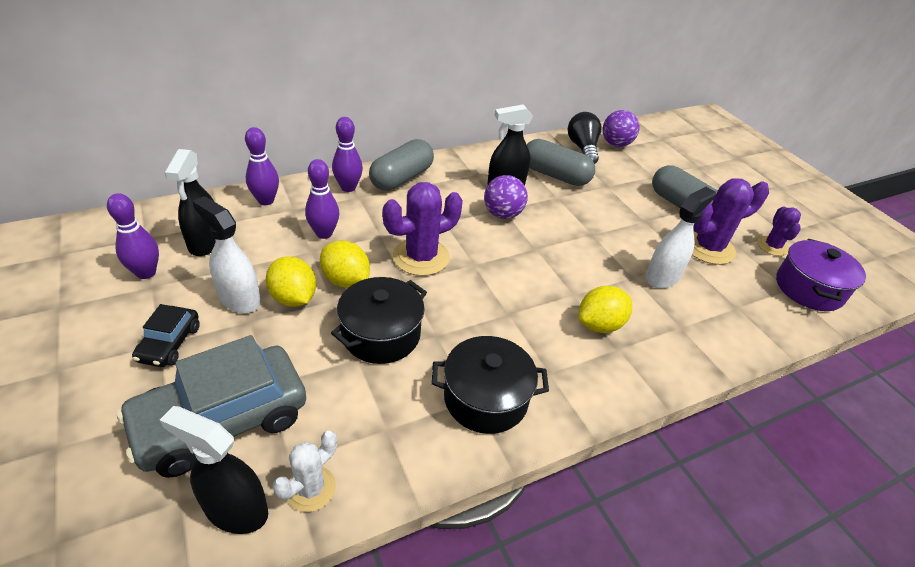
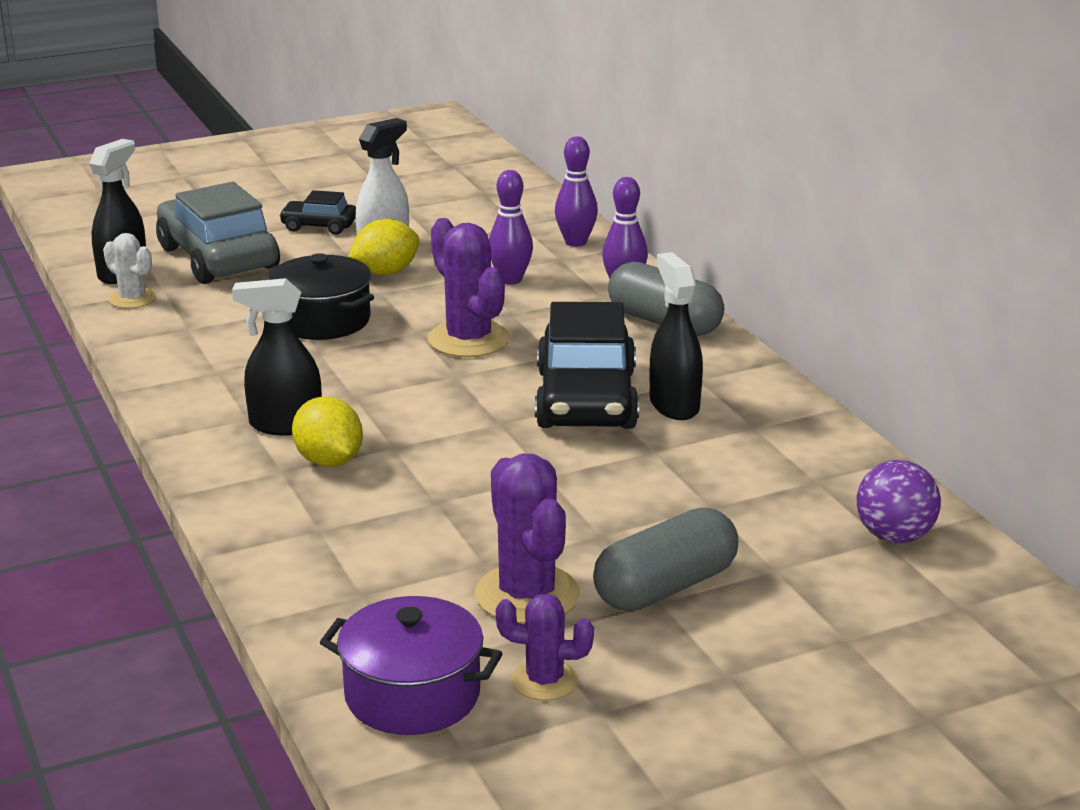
camera: 95 degrees right, 15 degrees down
(146, 273) = (425, 203): purple bowling pin -> none
(205, 243) = (481, 221): black spray bottle -> black spray bottle (285, 425)
(346, 280) = (417, 297): yellow lemon -> none
(485, 398) = (216, 378): black pot -> none
(502, 214) = (586, 399): purple ball -> black car
(555, 175) = (727, 454): grey capsule -> none
(582, 148) = (850, 492): black light bulb -> none
(662, 277) = (438, 530): white spray bottle -> none

